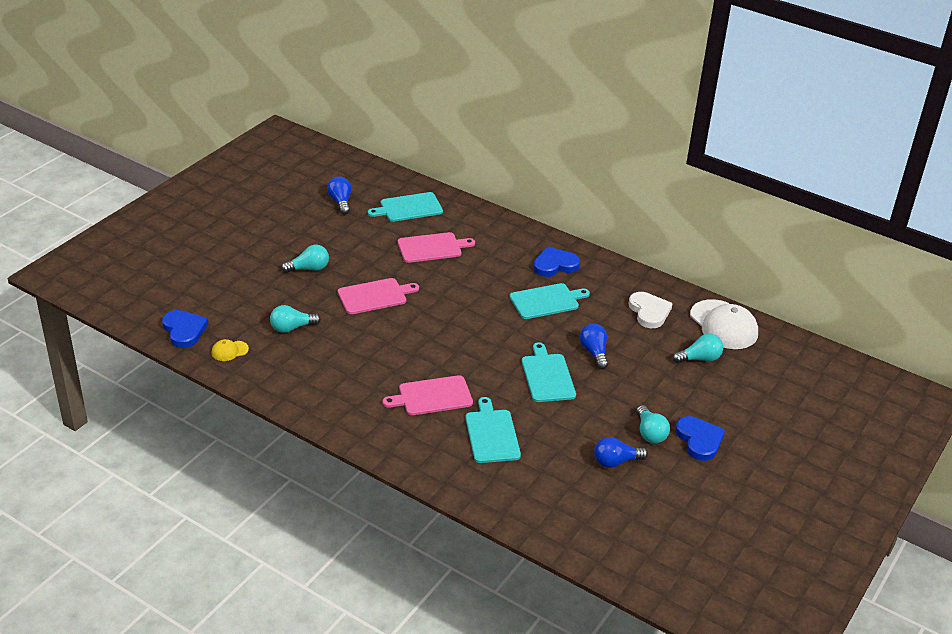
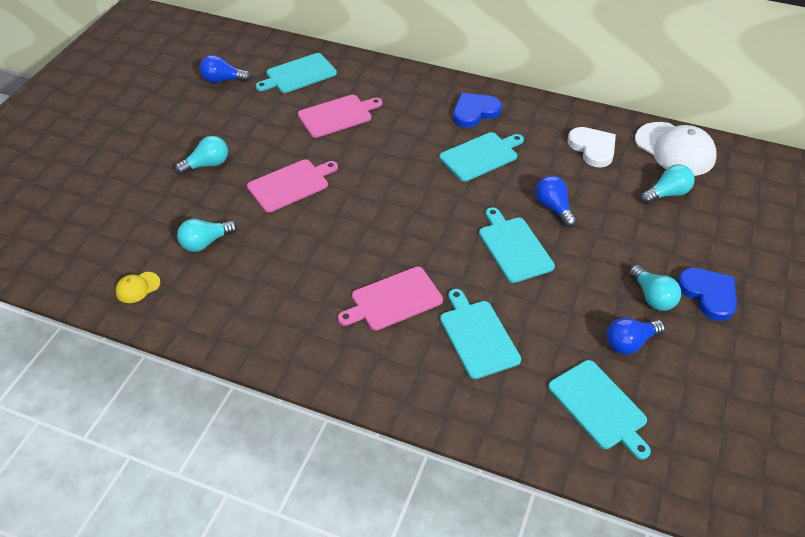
camera: 10 degrees left, 10 degrees up
(184, 330) = (76, 271): blue heart -> none
(340, 202) = (223, 80): blue light bulb -> blue light bulb turned 60 degrees counterclockwise
(571, 500) = (599, 407): none -> turquoise cutting board

